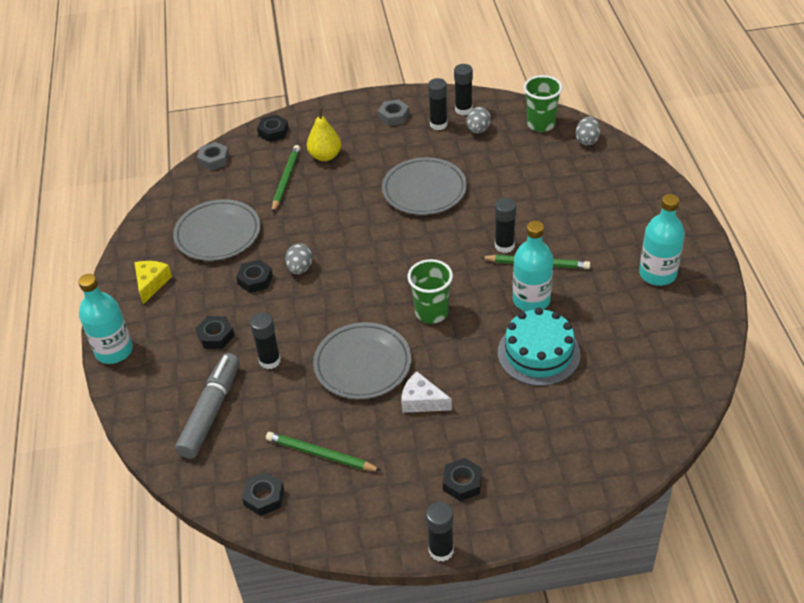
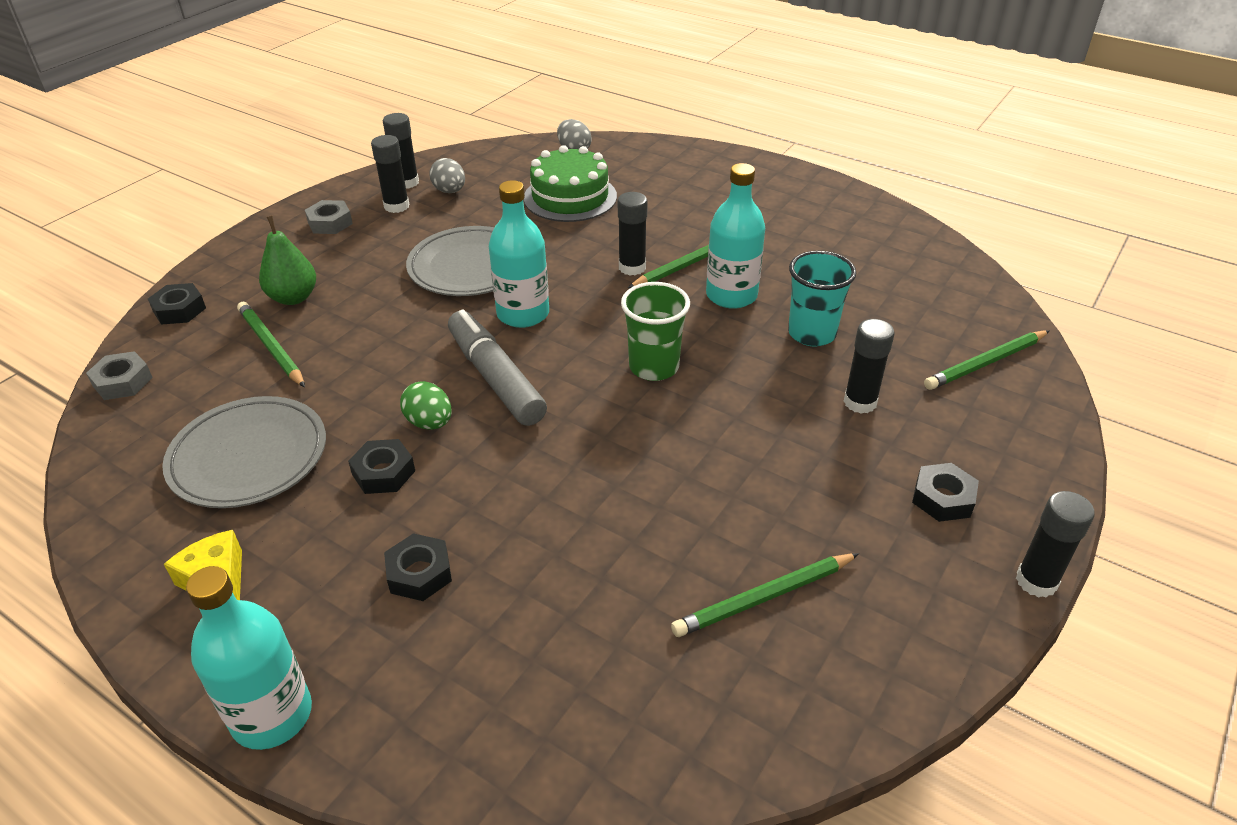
camera: 50 degrees left, 5 degrees down
(211, 411) = (549, 669): grey marker -> grey marker (495, 378)
(264, 497) = (778, 709): black nut -> none
(270, 360) = (540, 546): black glue stick -> black glue stick (860, 402)
(300, 268) = (429, 423): grey egg -> green egg
(325, 156) = (293, 297): yellow pear -> green pear
(362, 364) = (659, 466): grey plate -> none
(422, 401) = (779, 454): white cheese -> none
(537, 175) = (570, 197): none -> green cake
(538, 353) = (812, 334): turquoise cake -> turquoise cup
(541, 124) = (509, 158): green cup -> none
(606, 441) = (986, 363): none -> green pencil
(657, 274) = (800, 213): turquoise bottle -> turquoise bottle (523, 314)

